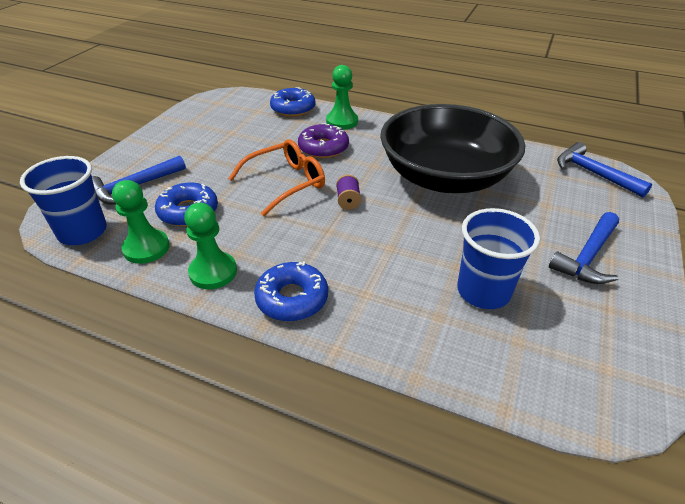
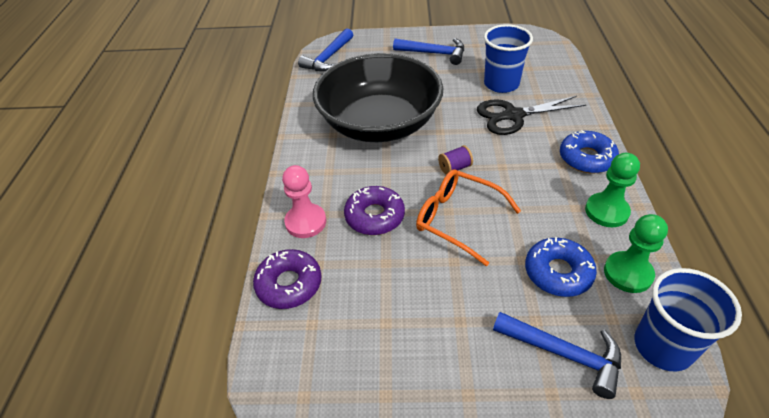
camera: 110 degrees left, 5 degrees up
(293, 108) = (289, 284): blue donut -> purple donut
(342, 121) = (306, 222): green pawn -> pink pawn
(407, 273) = (513, 116): none -> black scissors

